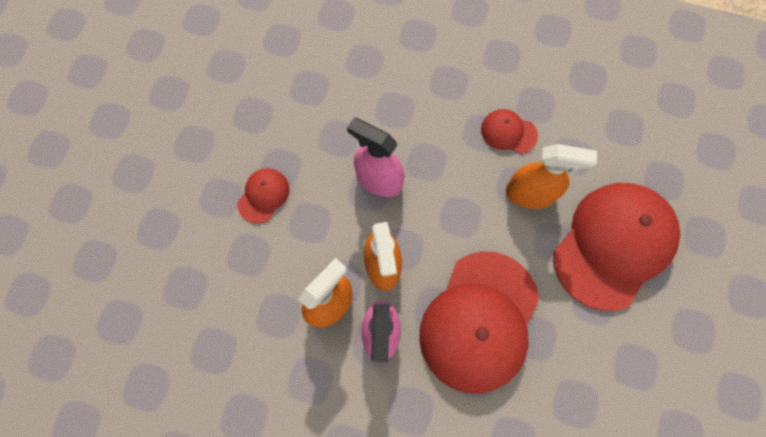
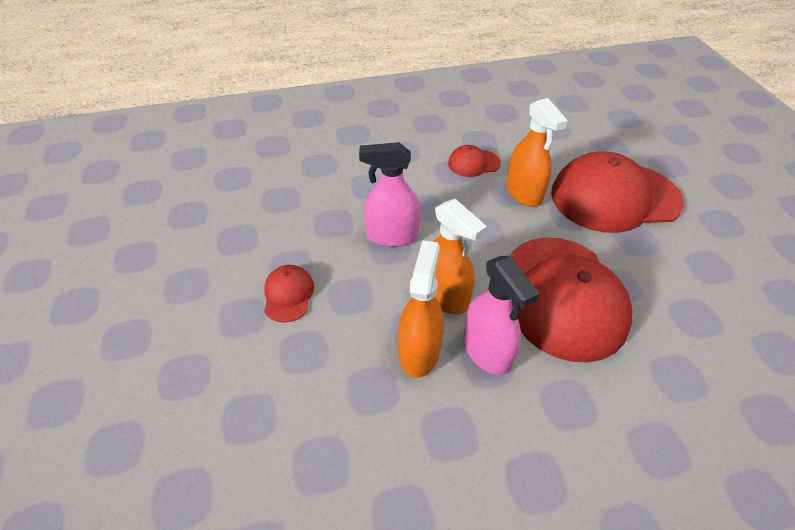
camera: 30 degrees left, 25 degrees down
(530, 194) = (524, 193): orange spray bottle -> orange spray bottle turned 90 degrees clockwise
(613, 245) = (614, 197): red cap -> red cap turned 105 degrees counterclockwise

